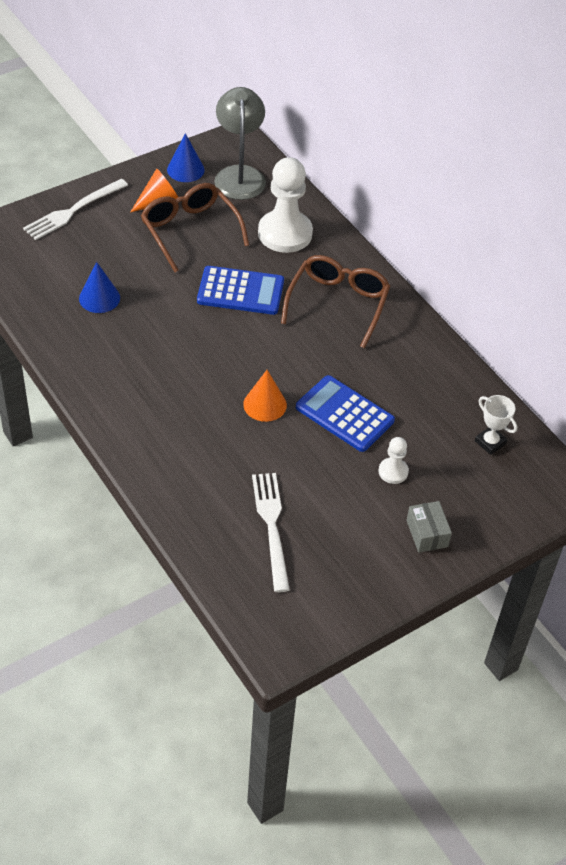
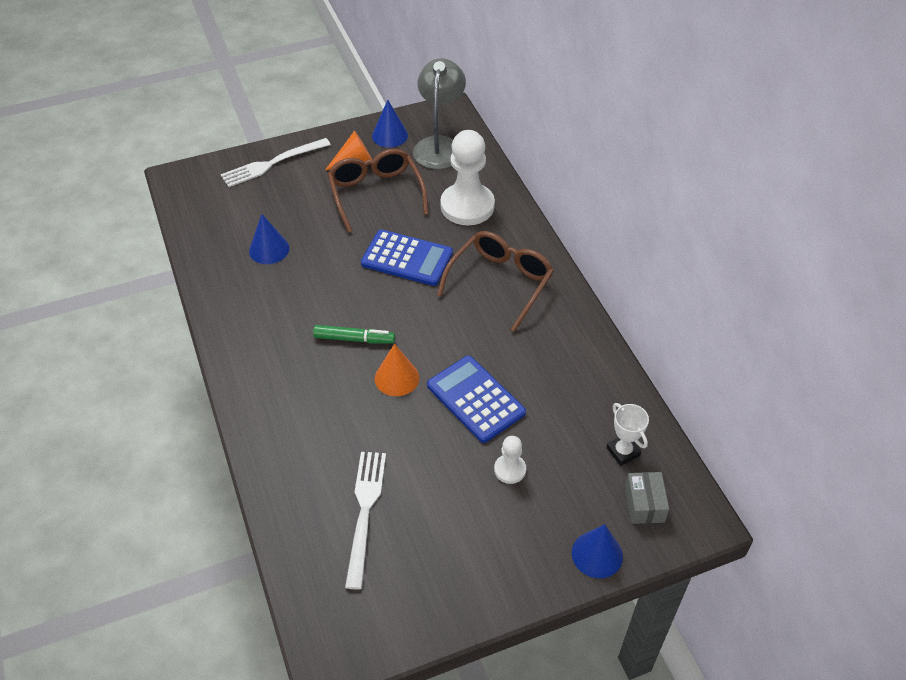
camera: 15 degrees right, 0 degrees up
(213, 374) = (354, 339): none -> green marker
(427, 533) = (528, 546): grey box -> grey box (644, 504)
(488, 531) = (597, 554): none -> blue cone

